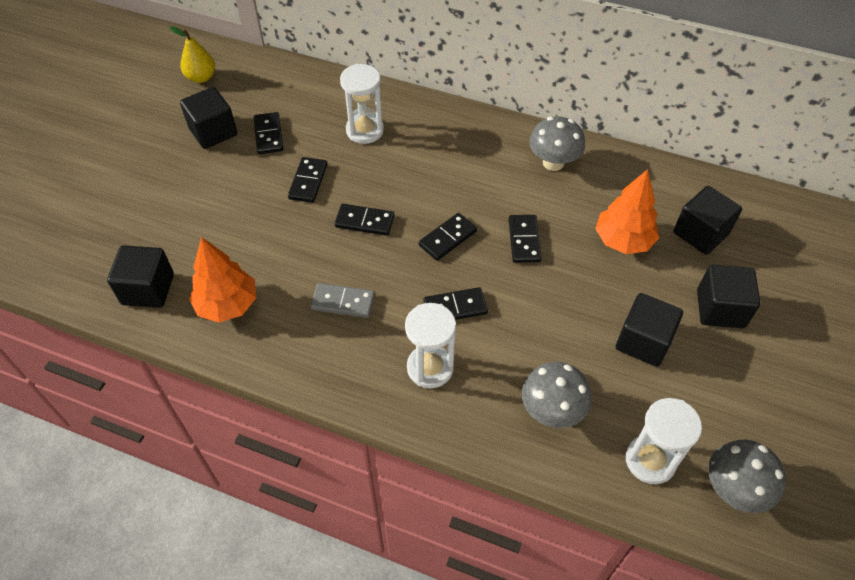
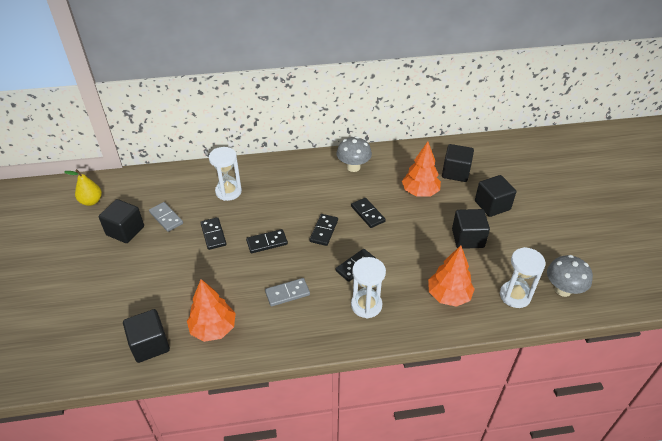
camera: 30 degrees left, 10 degrees down
(269, 135) = (166, 218): black domino -> grey domino
(551, 411) = (448, 296): grey mushroom -> orange tree

